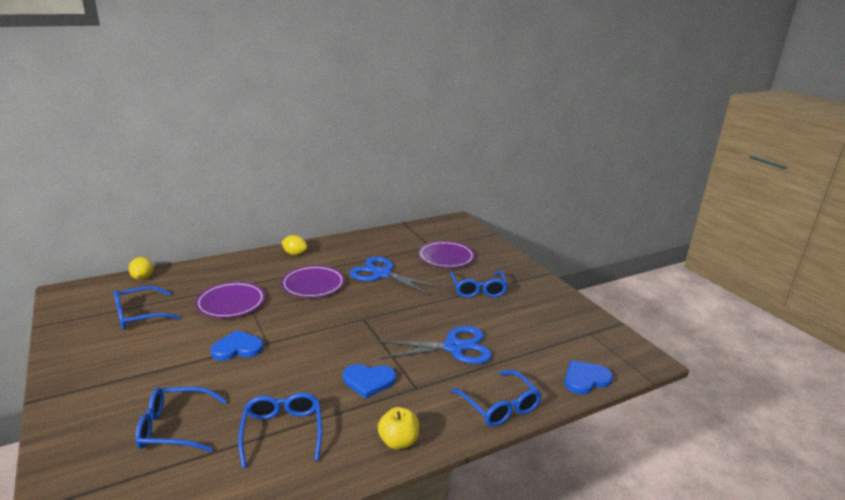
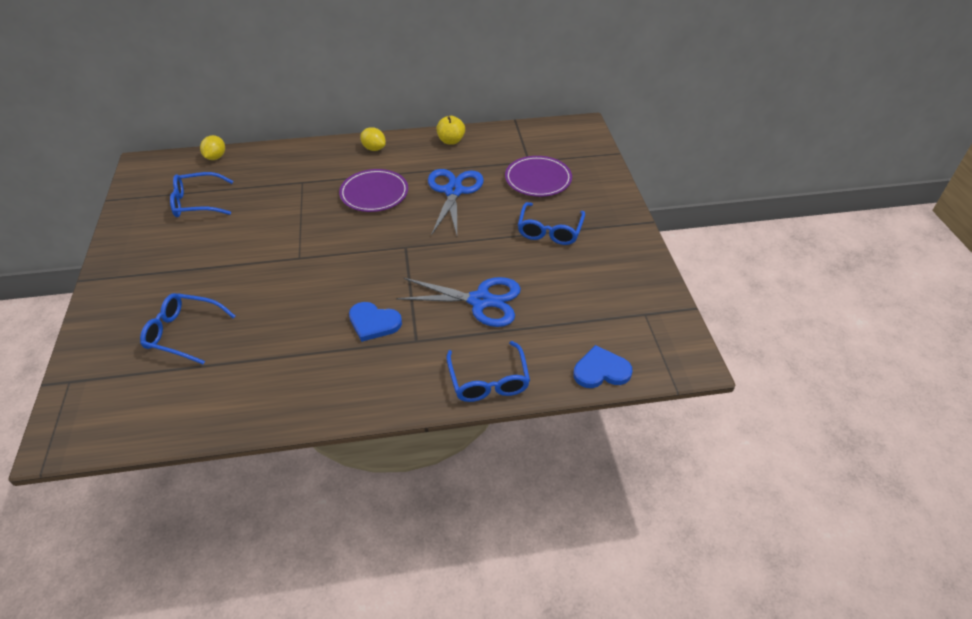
camera: 20 degrees right, 20 degrees up
(231, 303) = (284, 203): purple plate -> none
(237, 348) = (269, 259): blue heart -> none
(282, 432) = (270, 360): blue glasses -> none
(382, 274) = (453, 191): blue scissors -> blue scissors turned 45 degrees clockwise
(398, 441) = (369, 395): yellow apple -> yellow apple (451, 141)

